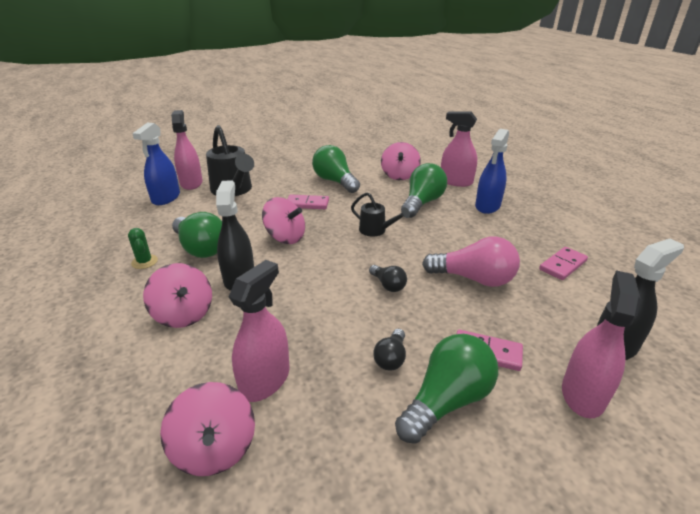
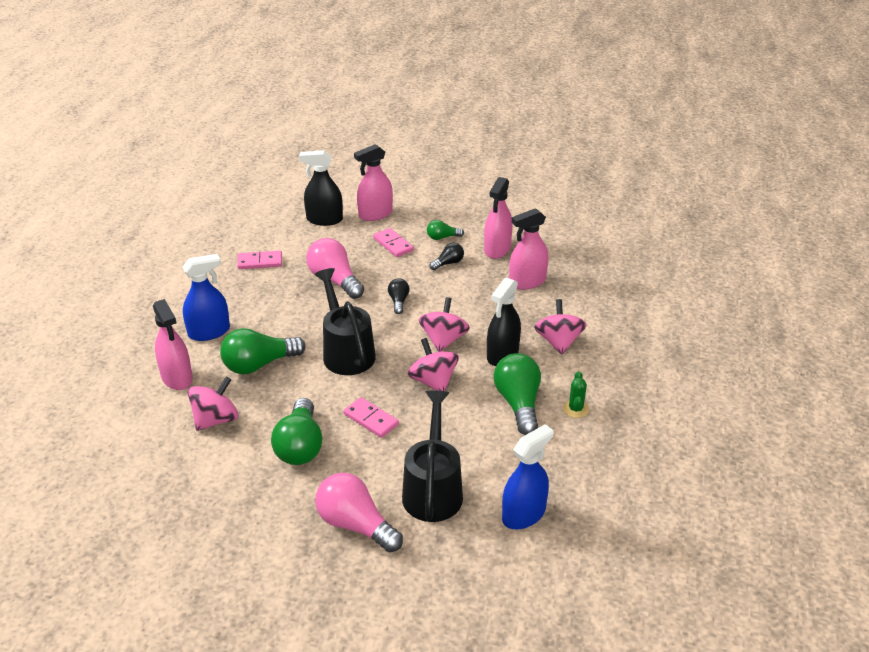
camera: 145 degrees left, 5 degrees up
(191, 183) = (477, 537): pink spray bottle -> pink spray bottle (497, 249)
(215, 448) = (568, 265): pink spinning top -> pink spinning top (443, 340)
(266, 168) = (355, 525): none -> pink light bulb
(376, 230) = (346, 352): black watering can -> black watering can, size x1.81
(446, 401) = (442, 237): green light bulb -> green light bulb, size x0.52

